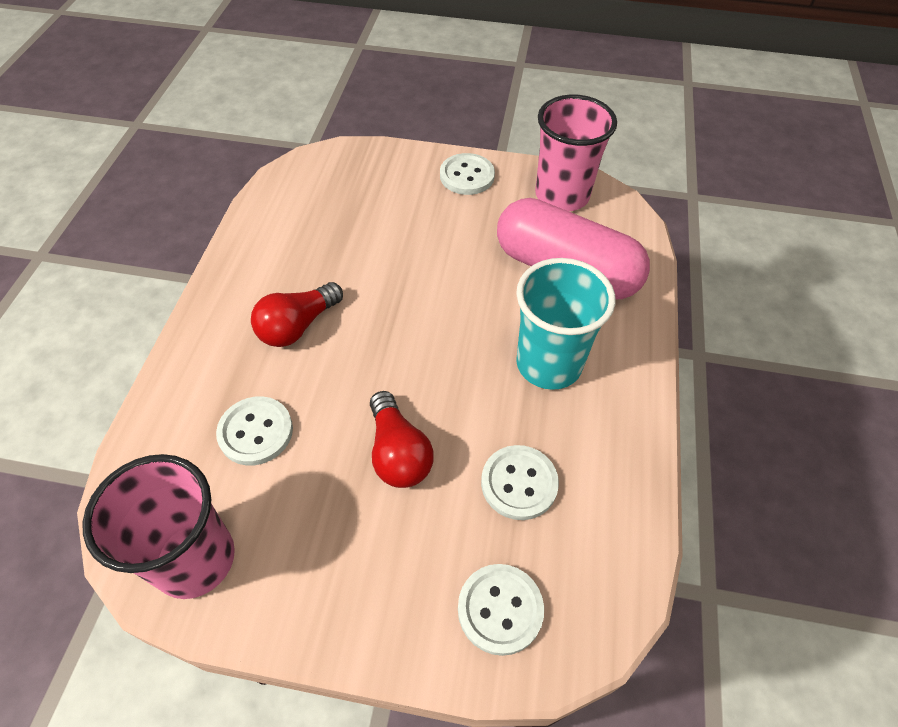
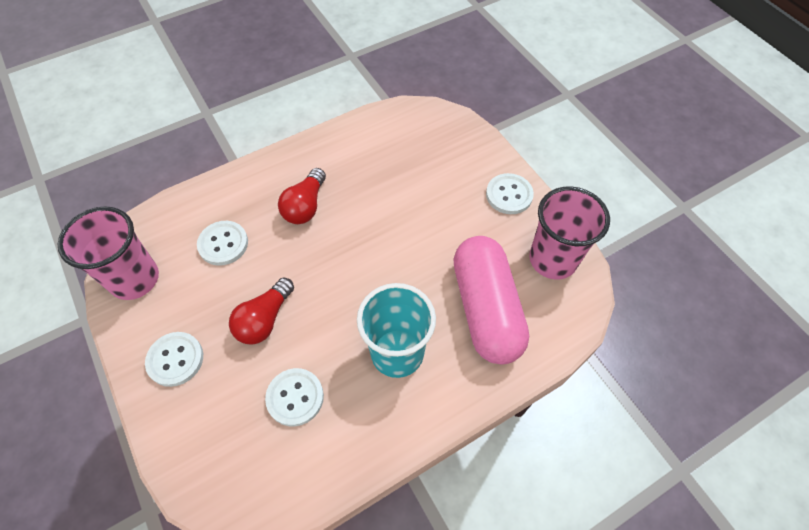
camera: 50 degrees right, 5 degrees up
(297, 326) = (305, 206): red light bulb -> red light bulb turned 75 degrees counterclockwise
(500, 609) = (207, 444): white button -> white button (175, 359)

